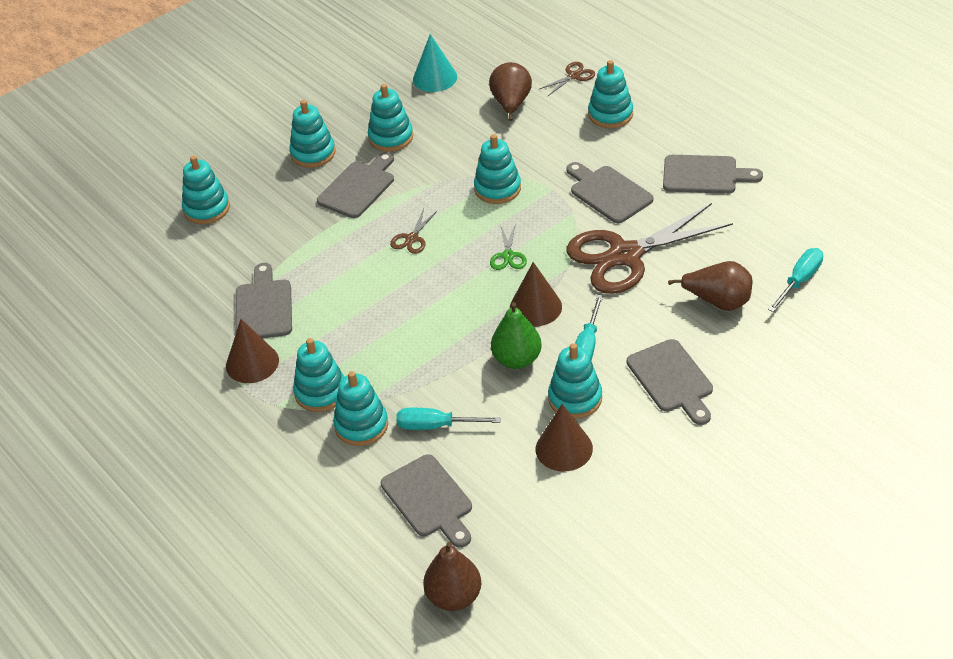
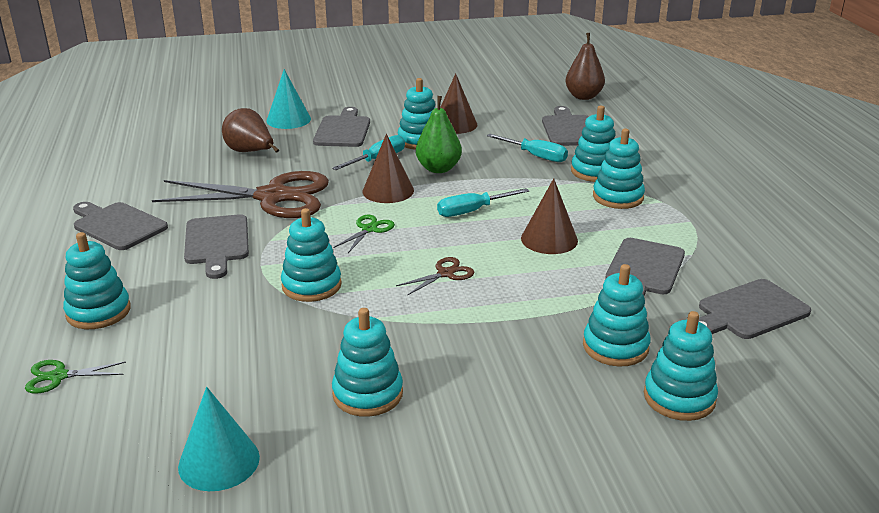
camera: 155 degrees left, 15 degrees down
(252, 363) = (674, 233): brown cone -> brown cone (549, 239)
(313, 153) = (488, 416): turquoise stacking toy -> turquoise stacking toy (615, 347)
(358, 187) = (461, 346): grey cutting board -> grey cutting board (749, 311)
(511, 104) = (178, 372): brown pear -> none
(573, 76) = (59, 376): brown scissors -> green scissors
(750, 371) = (288, 120): none -> turquoise cone
(800, 280) = (178, 145): turquoise screwdriver -> turquoise screwdriver (472, 211)

